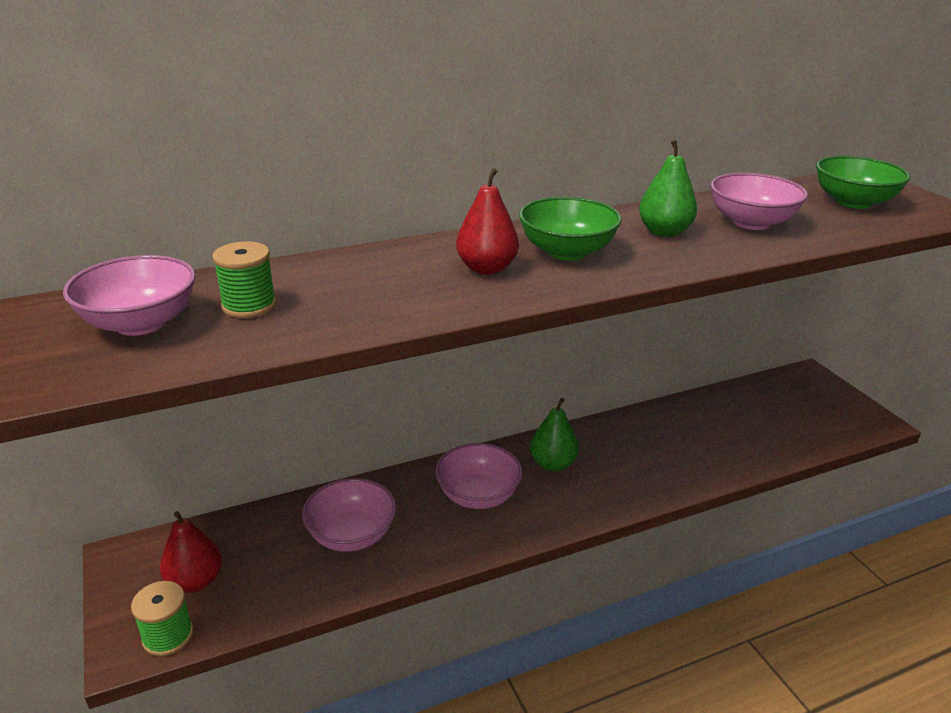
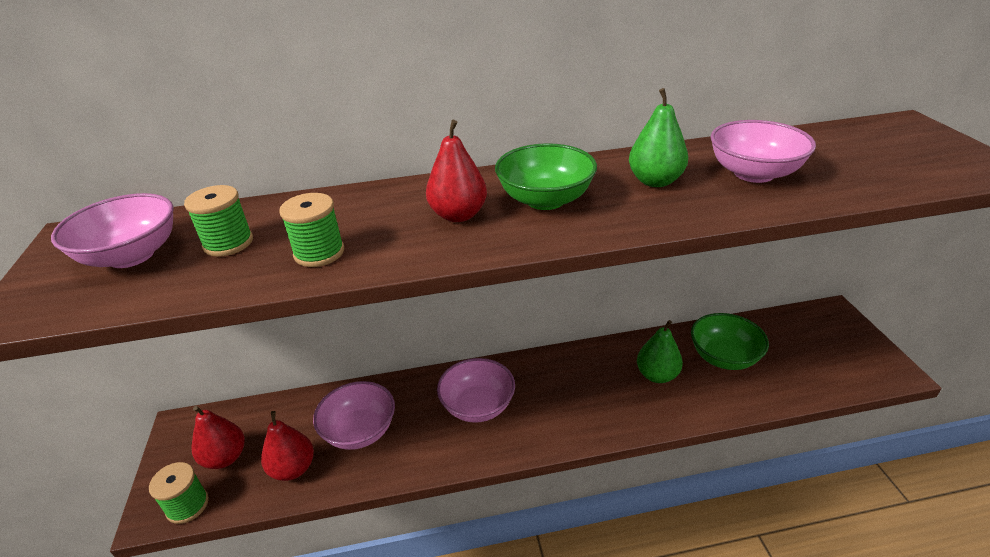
camera: 15 degrees right, 5 degrees up
(286, 582) = (293, 469): none -> red pear
(359, 308) = (319, 253): none -> green spool
(552, 464) = (554, 382): green pear -> green pear (657, 375)
(853, 202) = (881, 153): green bowl -> green bowl (724, 357)

